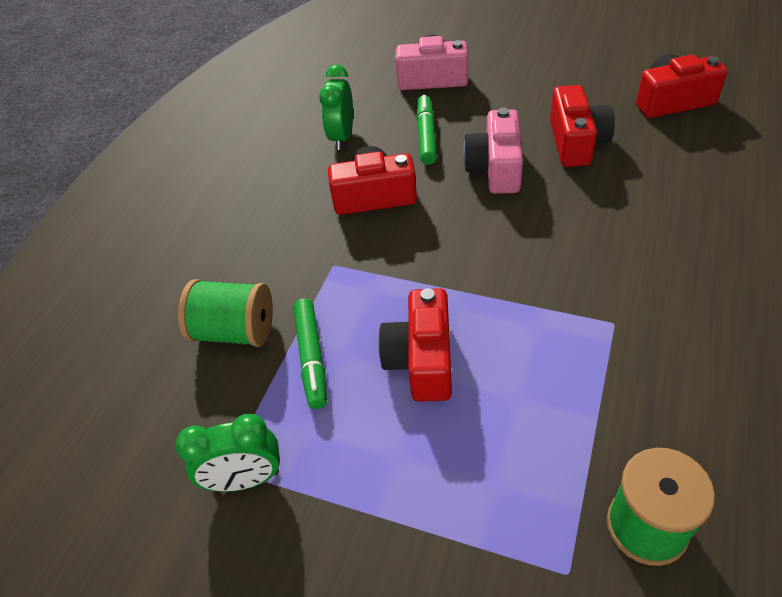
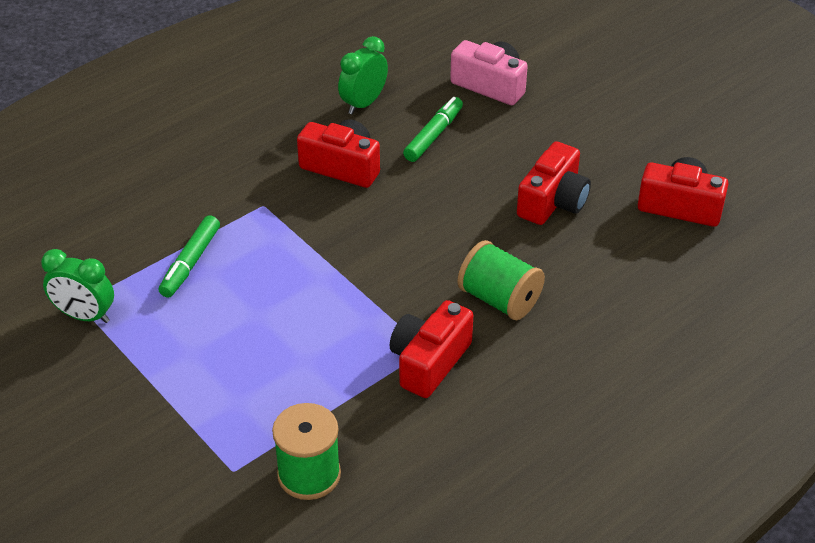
camera: 25 degrees right, 5 degrees down
(235, 331) = (154, 218): green spool -> green spool (499, 299)
(422, 360) = (263, 303): red camera -> red camera (429, 362)
(495, 168) = (461, 191): pink camera -> none

